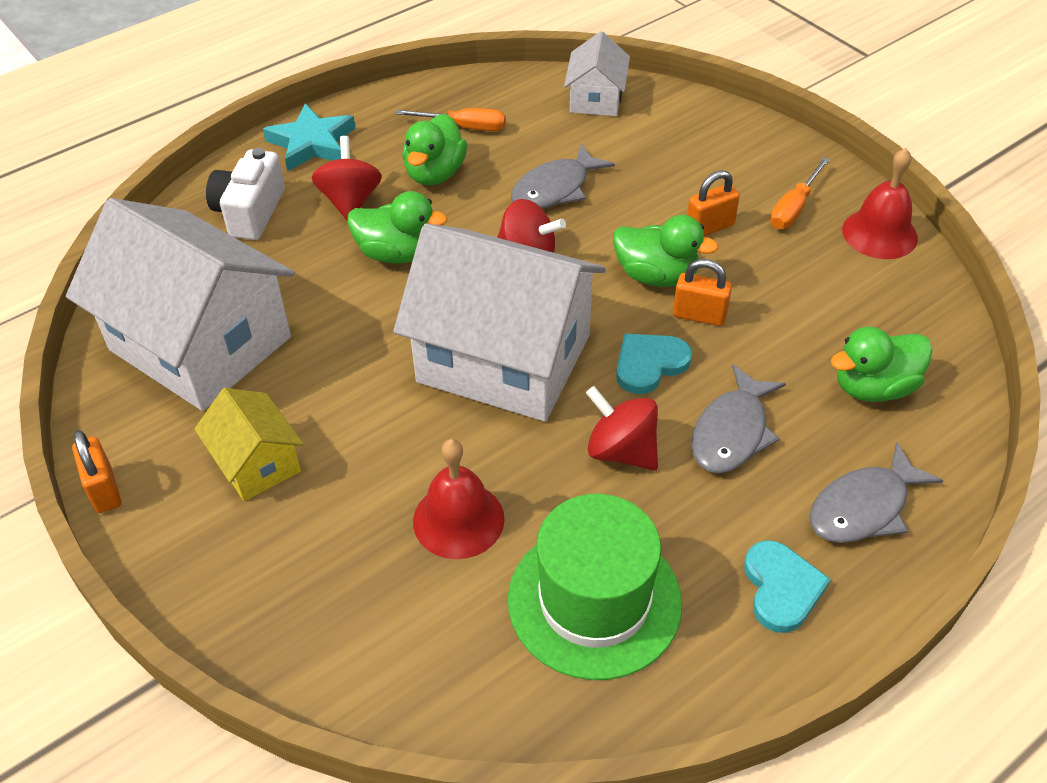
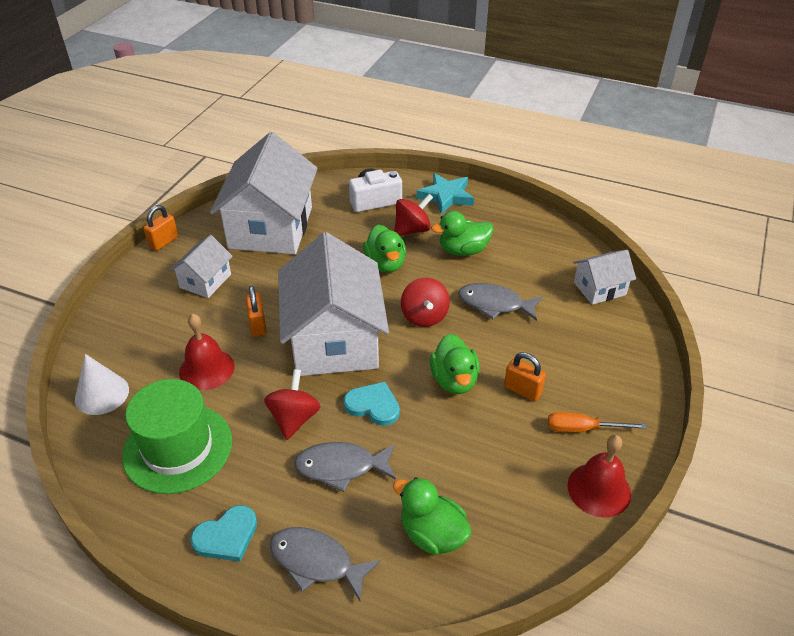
camera: 60 degrees right, 5 degrees down
(256, 463) = (205, 281): yellow house -> white house
(416, 674) = (102, 394): none -> white cone
(465, 127) = (515, 245): orange screwdriver -> none
(699, 315) = (434, 414): orange padlock -> orange padlock (258, 325)

